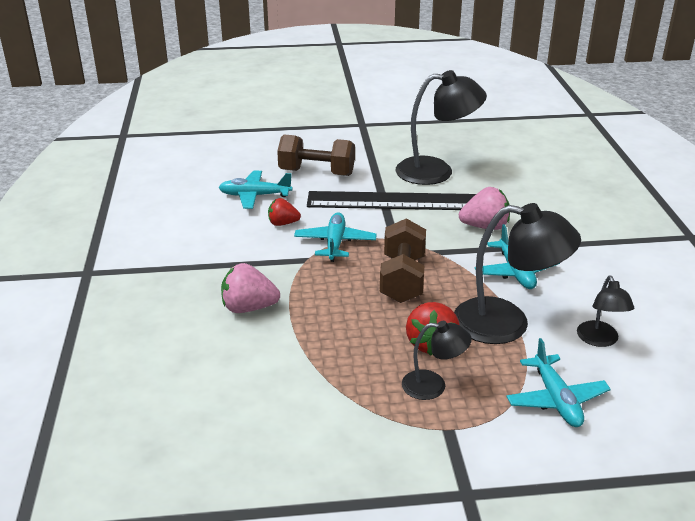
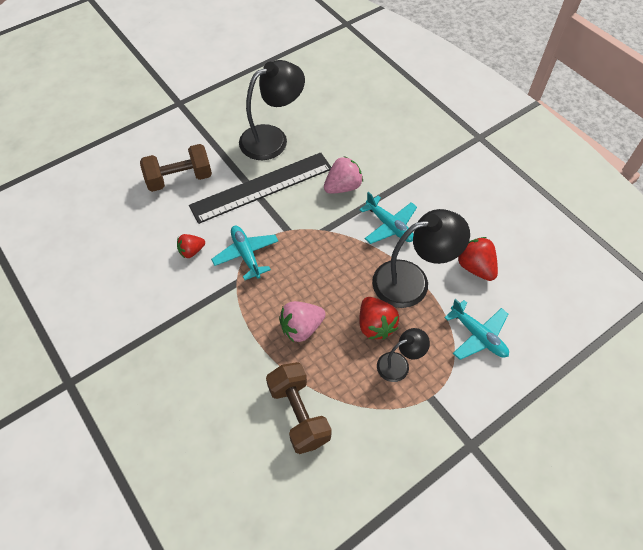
camera: 30 degrees left, 25 degrees up
(249, 308) = (227, 355): pink strawberry -> pink strawberry (301, 328)
(255, 196) = (147, 229): turquoise plane -> none
(402, 279) = (318, 270): brown dumbbell -> brown dumbbell (299, 414)
(600, 340) = (475, 267): black lamp -> red strawberry

